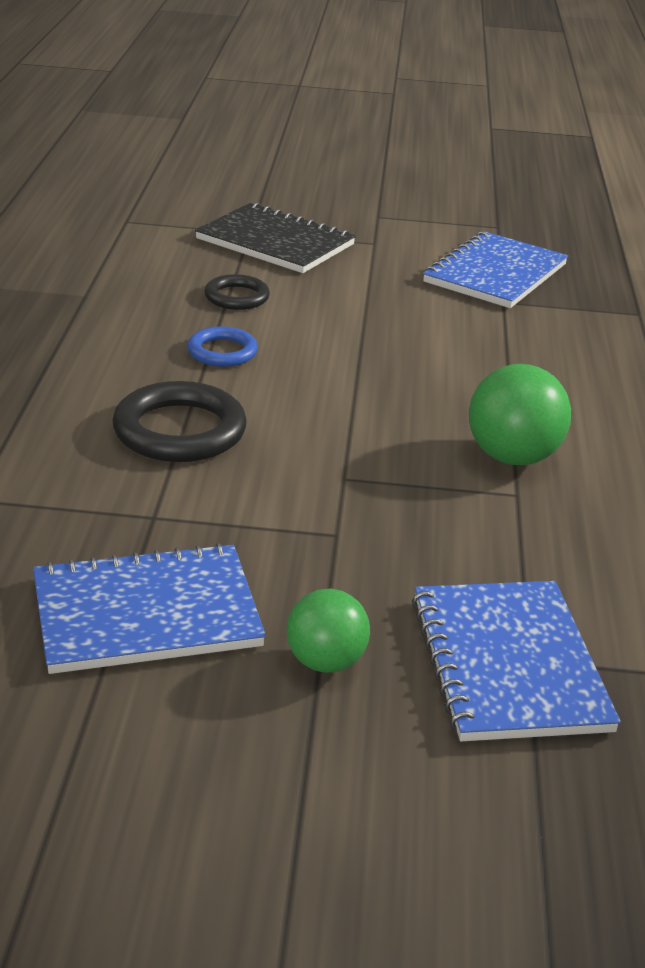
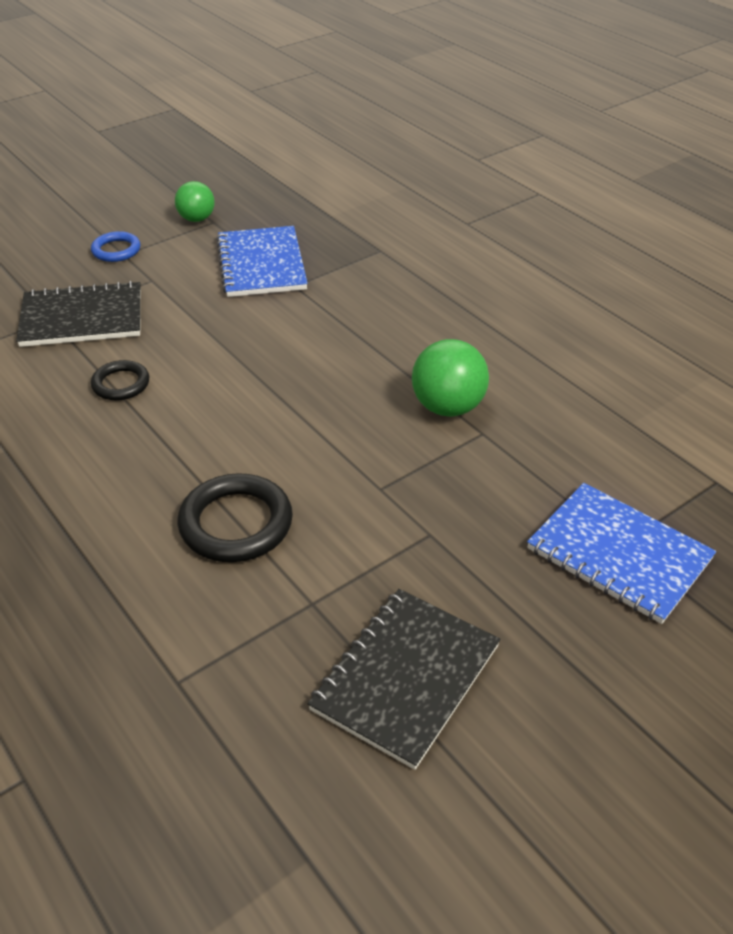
camera: 40 degrees left, 10 degrees up
(146, 613) = (406, 677): blue notebook -> black notebook
(222, 352) = (175, 438): blue ring -> blue ring (116, 250)
(325, 662) = (539, 628): green ball -> green ball (197, 219)

